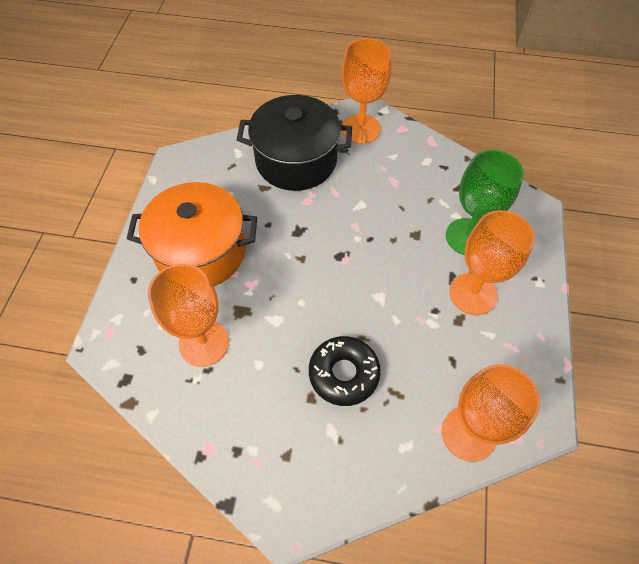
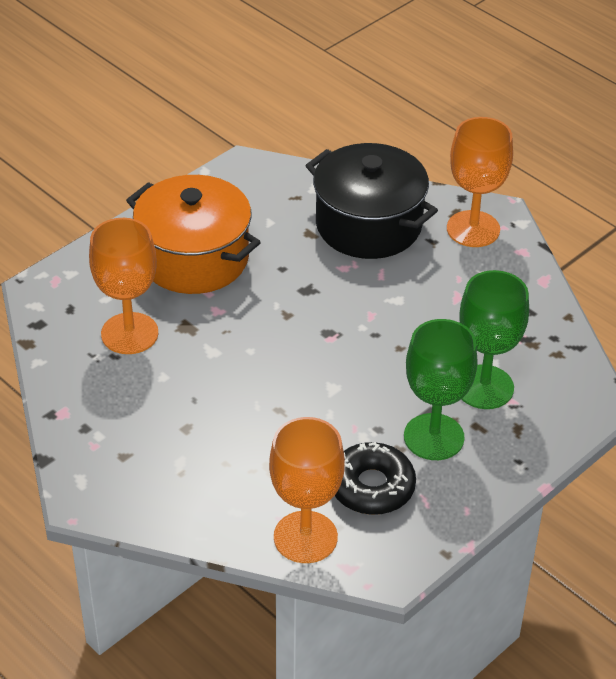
camera: 35 degrees right, 15 degrees down
(343, 374) = (234, 427): black donut -> black donut (372, 487)
(473, 294) = (434, 437): orange goblet -> green goblet

